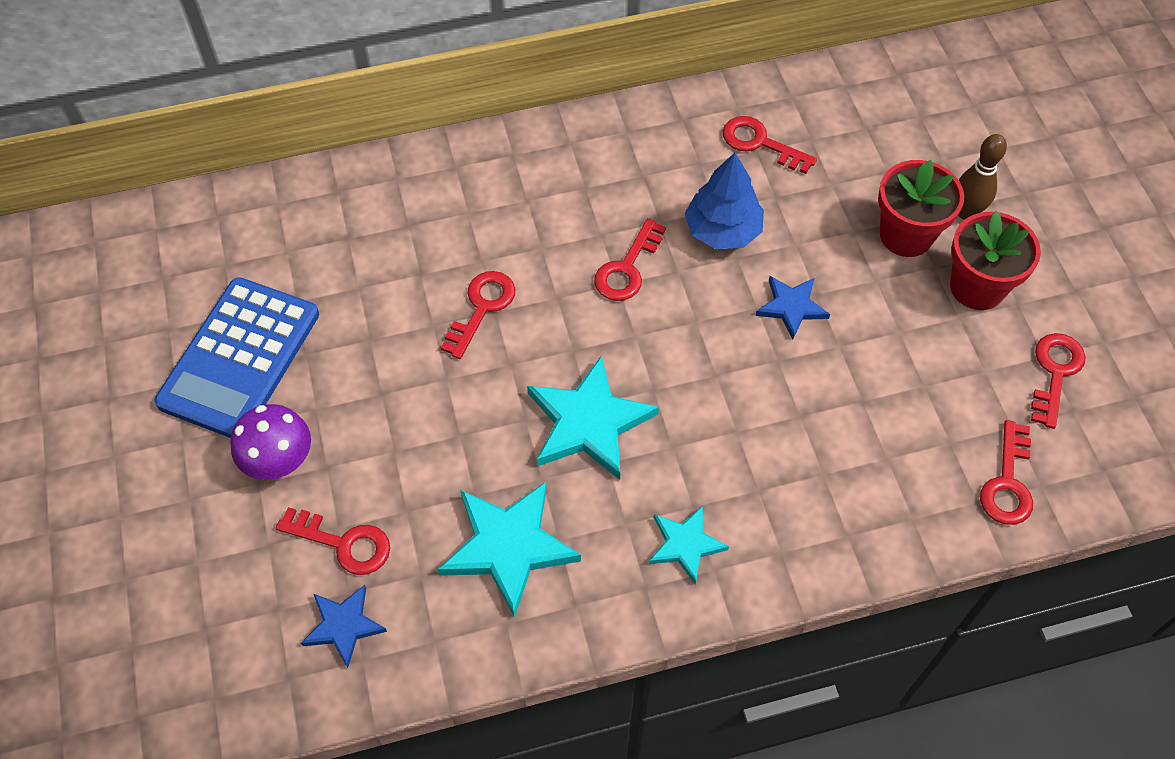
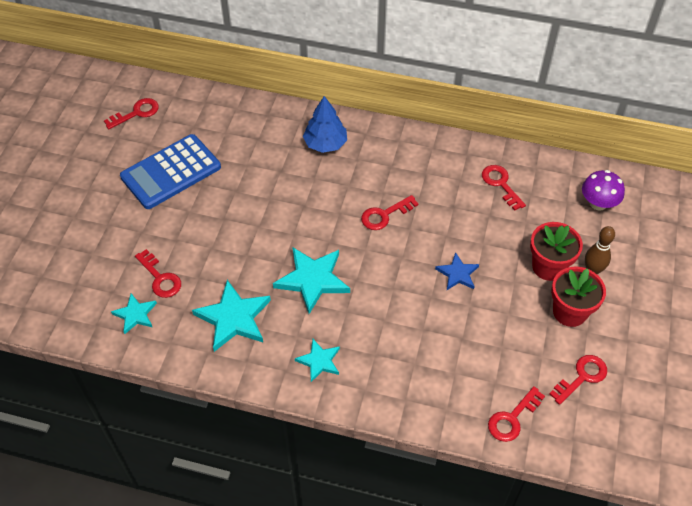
camera: 30 degrees right, 5 degrees down
(279, 460) = (157, 226): purple mushroom -> purple mushroom (598, 203)
(343, 625) = (135, 314): blue star -> turquoise star
(481, 308) = (298, 201): red key -> red key (136, 113)
(722, 230) = (448, 219): blue tree -> blue tree (325, 143)

